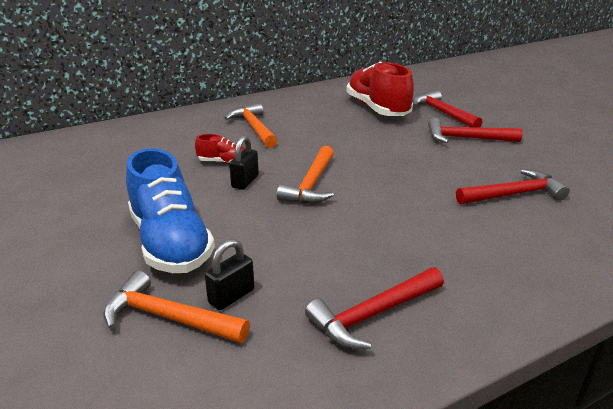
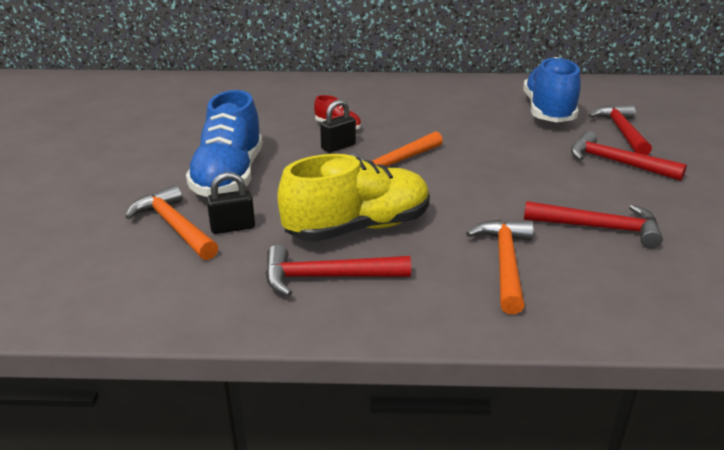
camera: 30 degrees right, 0 degrees up
(254, 128) = (398, 104): orange hammer -> orange hammer (505, 263)
(346, 255) = (358, 228): none -> yellow shoe
(377, 109) = (548, 112): red shoe -> blue shoe

